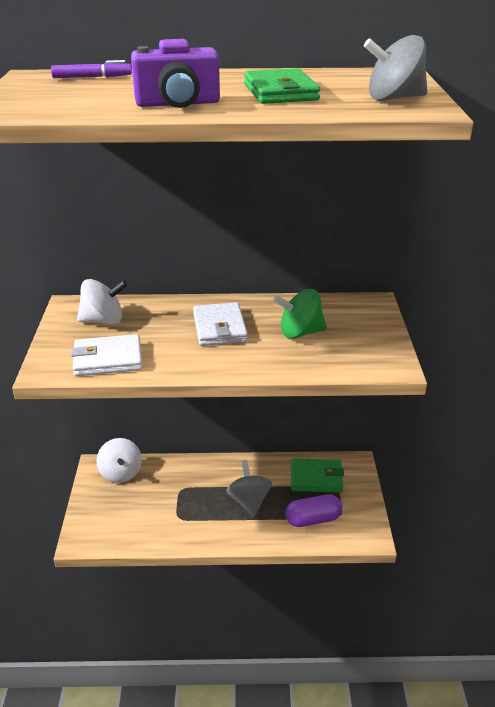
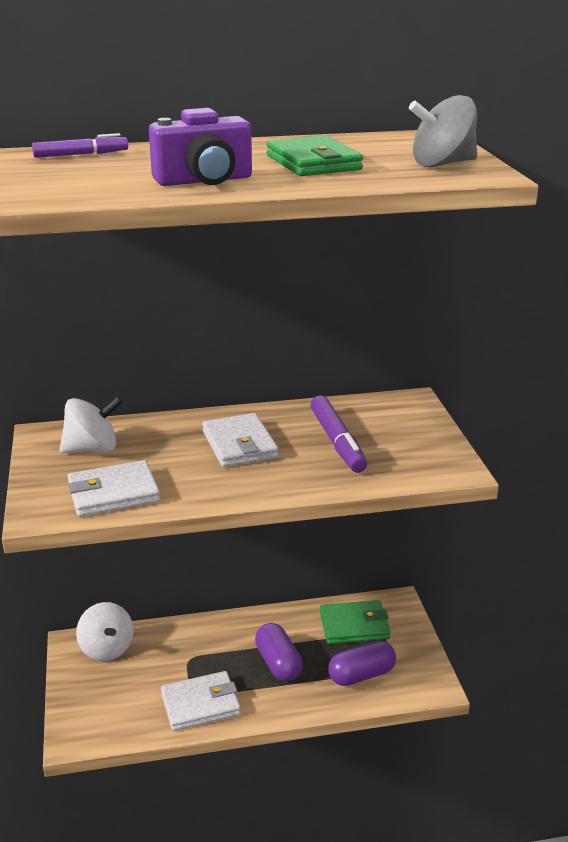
camera: 10 degrees left, 5 degrees down
(181, 527) = (200, 704): none -> white wallet
(249, 501) = (278, 663): grey spinning top -> purple capsule
(300, 333) = (337, 442): green spinning top -> purple marker

